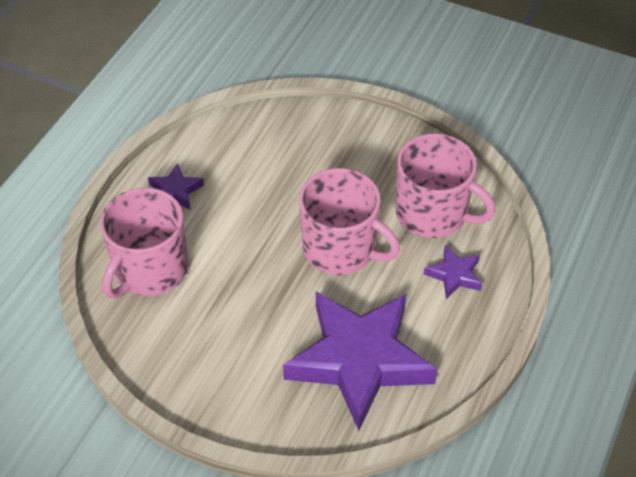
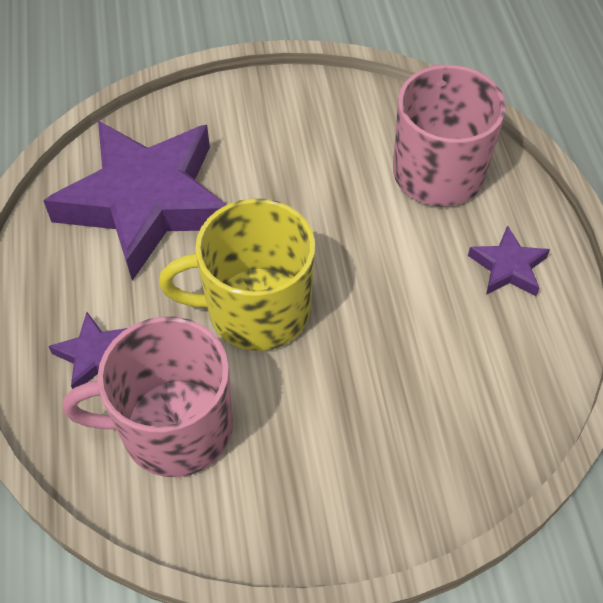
camera: 145 degrees right, 5 degrees up
(341, 249) = (256, 309): pink mug -> yellow mug

